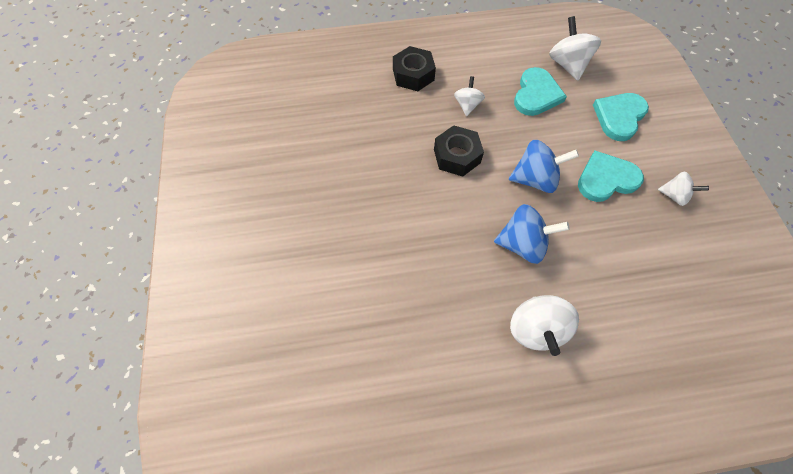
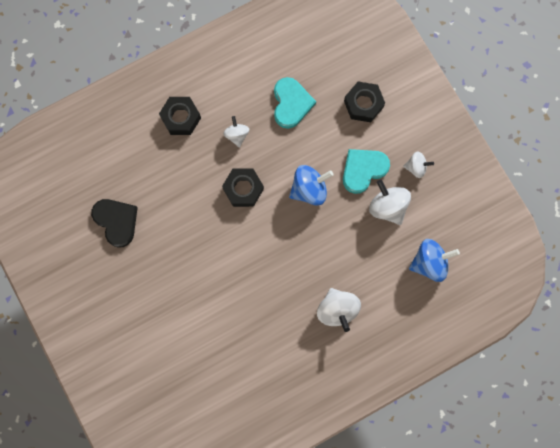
camera: 20 degrees left, 15 degrees up
(303, 144) = (116, 221): none -> black heart
(522, 244) = (313, 249): blue spinning top -> blue spinning top (429, 263)
(567, 65) = (310, 60): white spinning top -> white spinning top (387, 207)
(619, 117) = (363, 104): turquoise heart -> black nut

